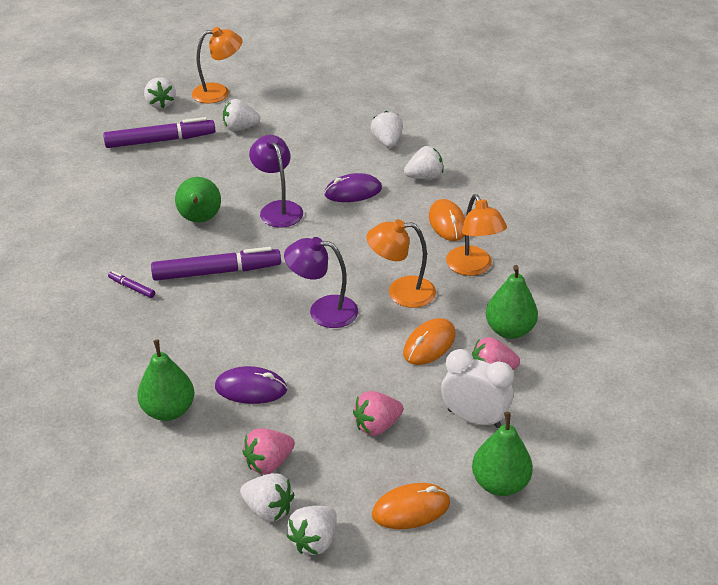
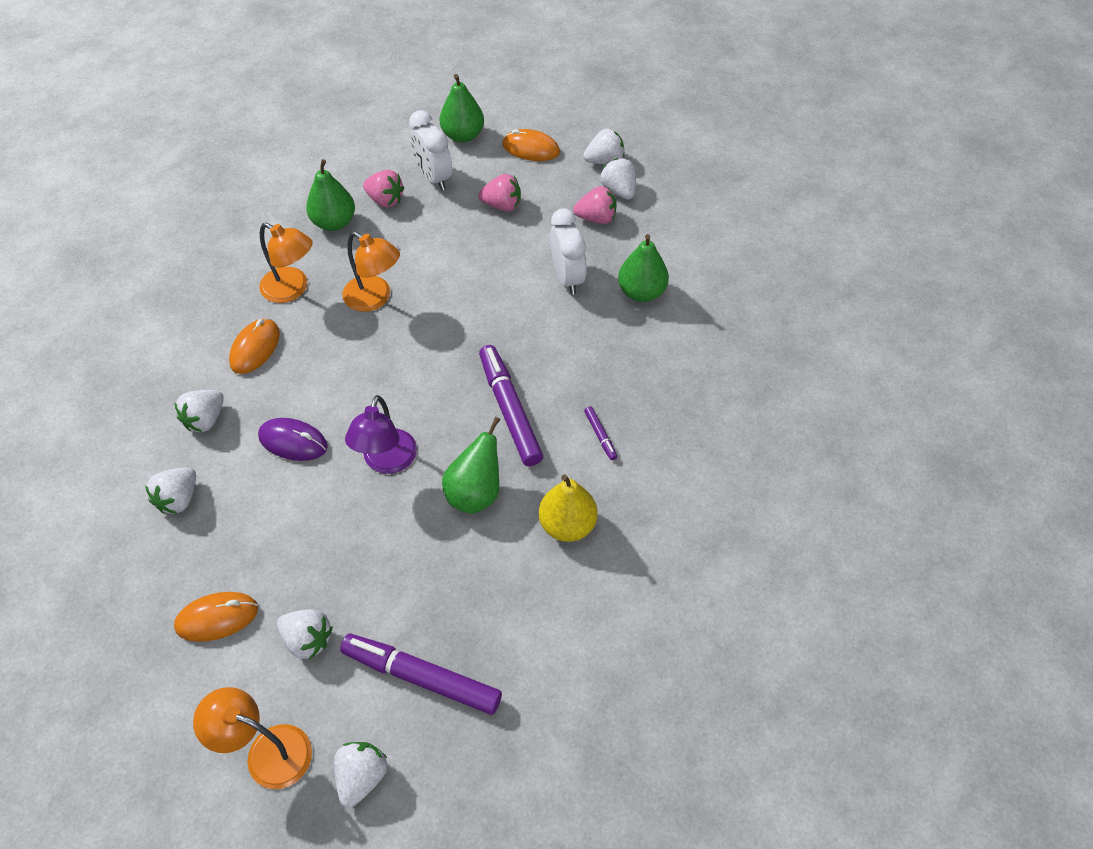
camera: 145 degrees left, 15 degrees up
(121, 231) = (567, 525): none -> yellow pear
(217, 272) = (509, 410): purple marker -> purple marker turned 45 degrees clockwise
(251, 388) = (567, 278): purple mouse -> white clock
(323, 311) = (454, 316): purple lamp -> none
(424, 177) = (205, 419): white strawberry -> white strawberry turned 75 degrees counterclockwise
(429, 344) = (404, 242): orange mouse -> orange mouse (217, 618)
(473, 267) = (292, 289): orange lamp -> orange lamp turned 105 degrees clockwise

